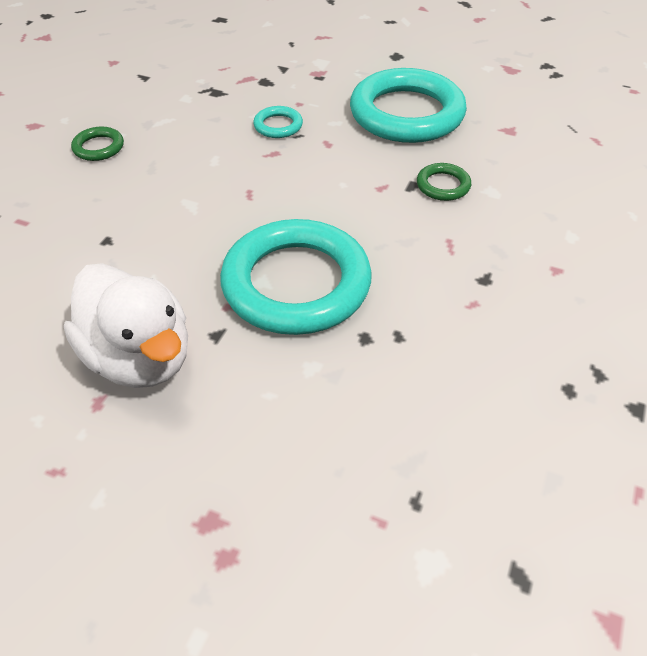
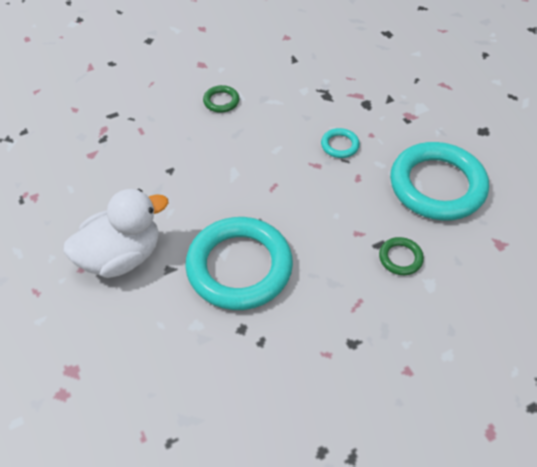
camera: 40 degrees right, 5 degrees up
(140, 358) = (122, 256): white duck -> white duck turned 120 degrees counterclockwise

